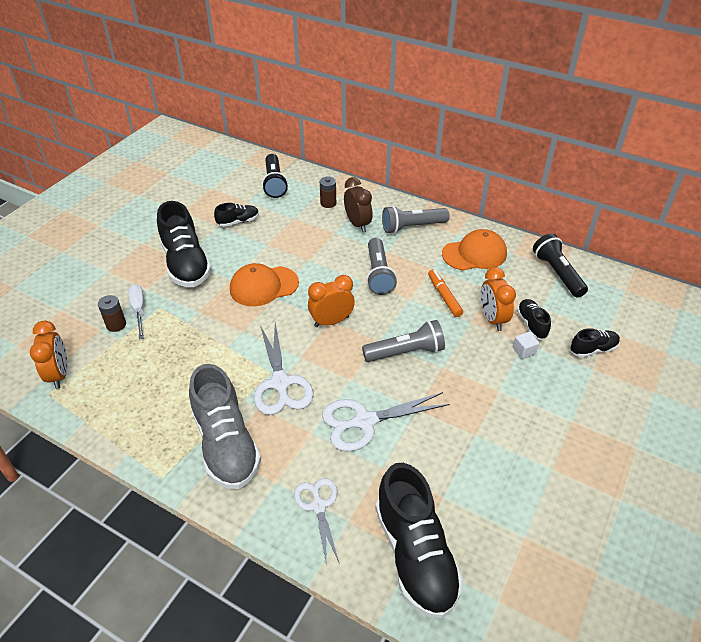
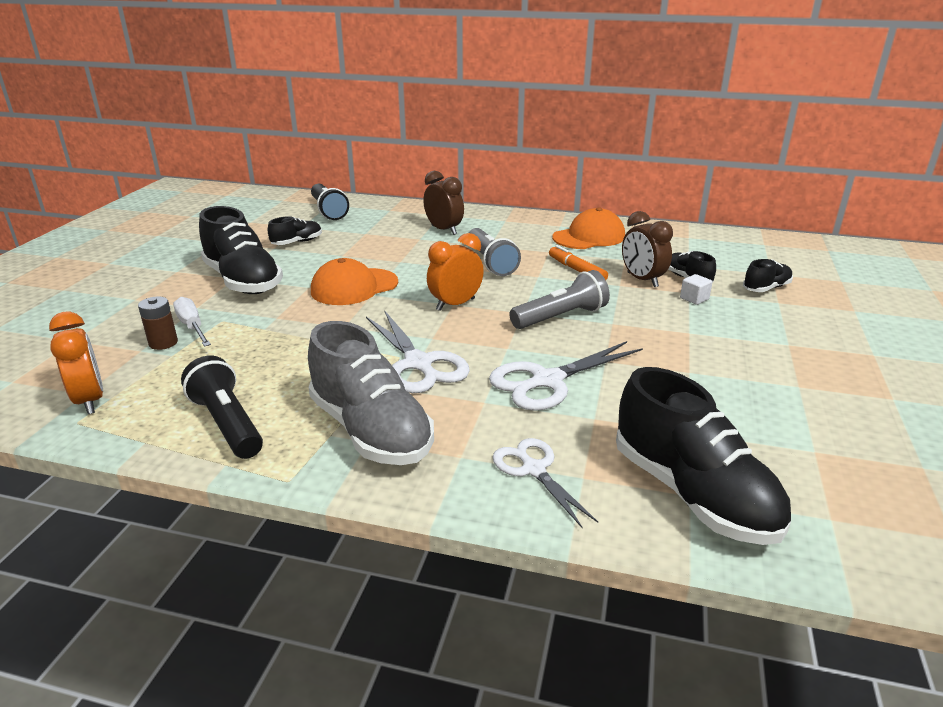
camera: 15 degrees left, 15 degrees down
(328, 203) = (400, 219): brown battery -> none
(412, 227) = (507, 226): grey flashlight -> none
(492, 319) = (642, 280): orange clock -> brown clock
(557, 273) = (686, 241): black flashlight -> black flashlight (227, 424)

